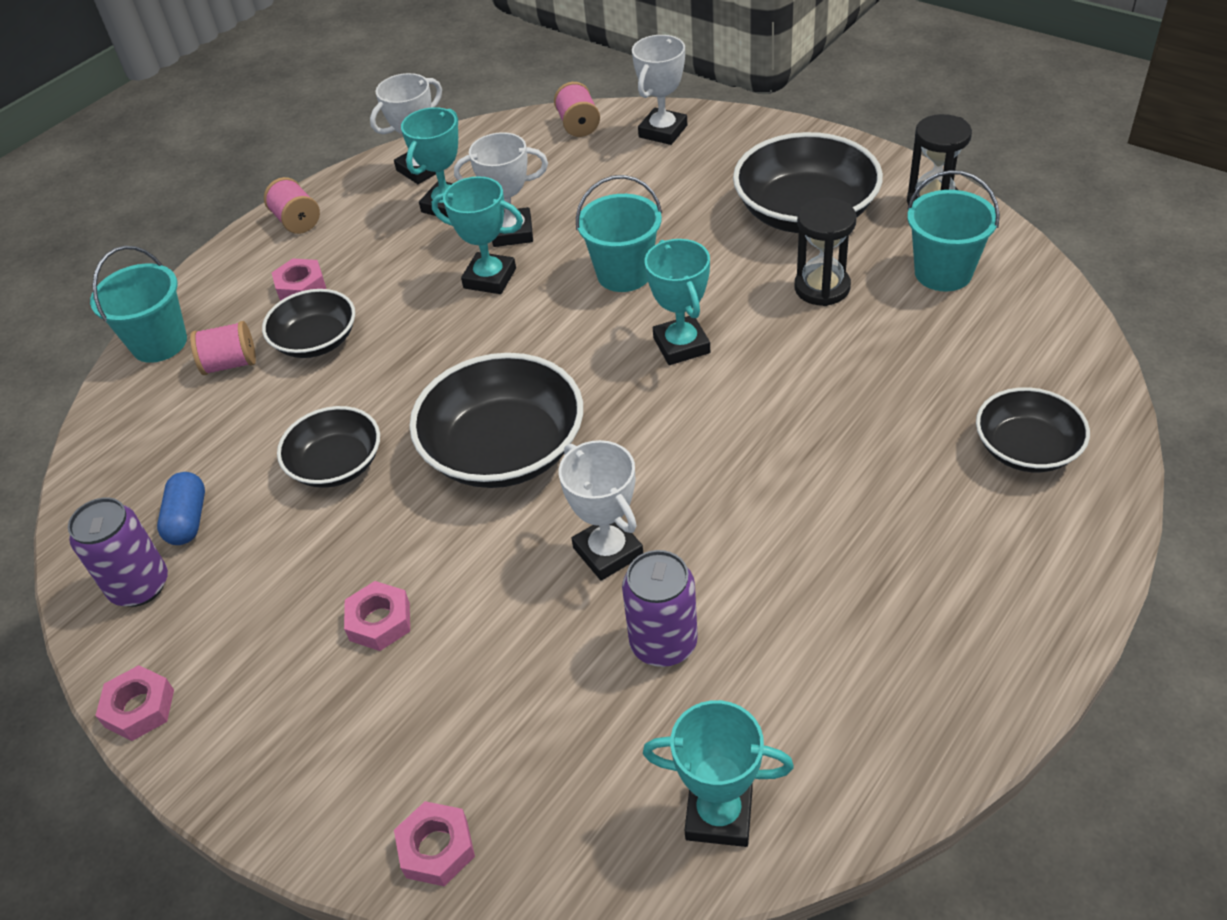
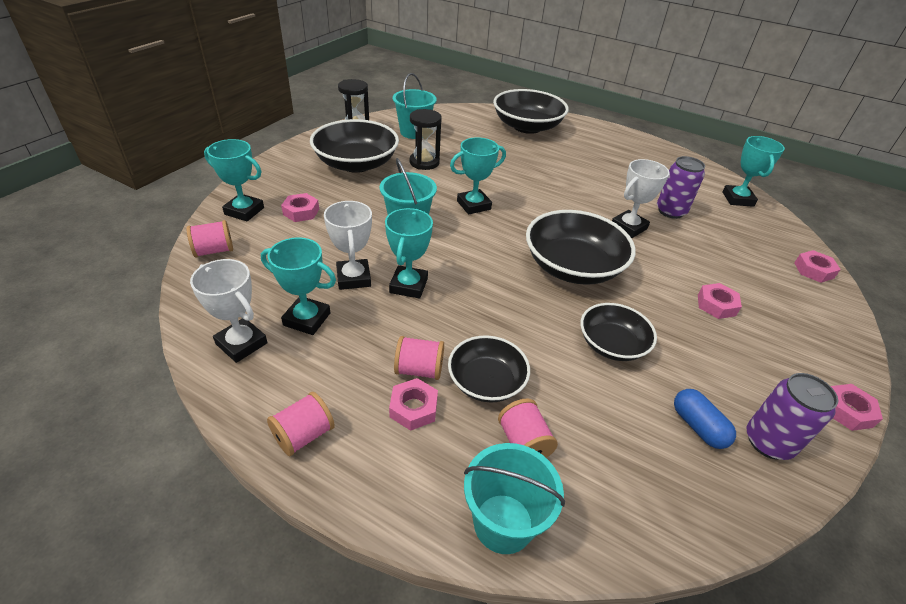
camera: 105 degrees left, 5 degrees down
(188, 520) = (698, 426): blue capsule -> blue capsule turned 75 degrees clockwise
(349, 290) = (419, 370): none -> pink spool
(661, 176) = (301, 212): none -> pink nut
(663, 131) = (244, 211): white trophy -> turquoise trophy
(1026, 449) = (527, 126): black bowl -> black bowl, size x1.66

